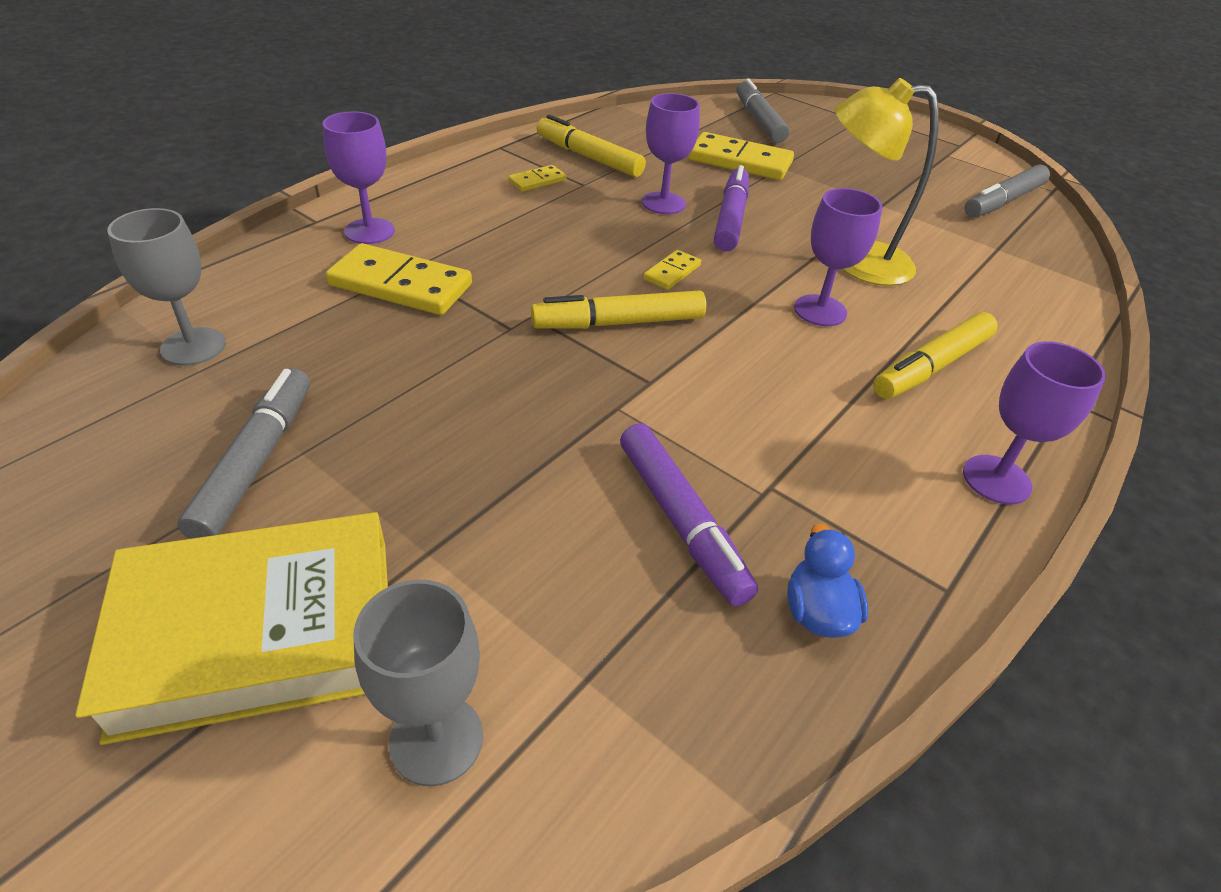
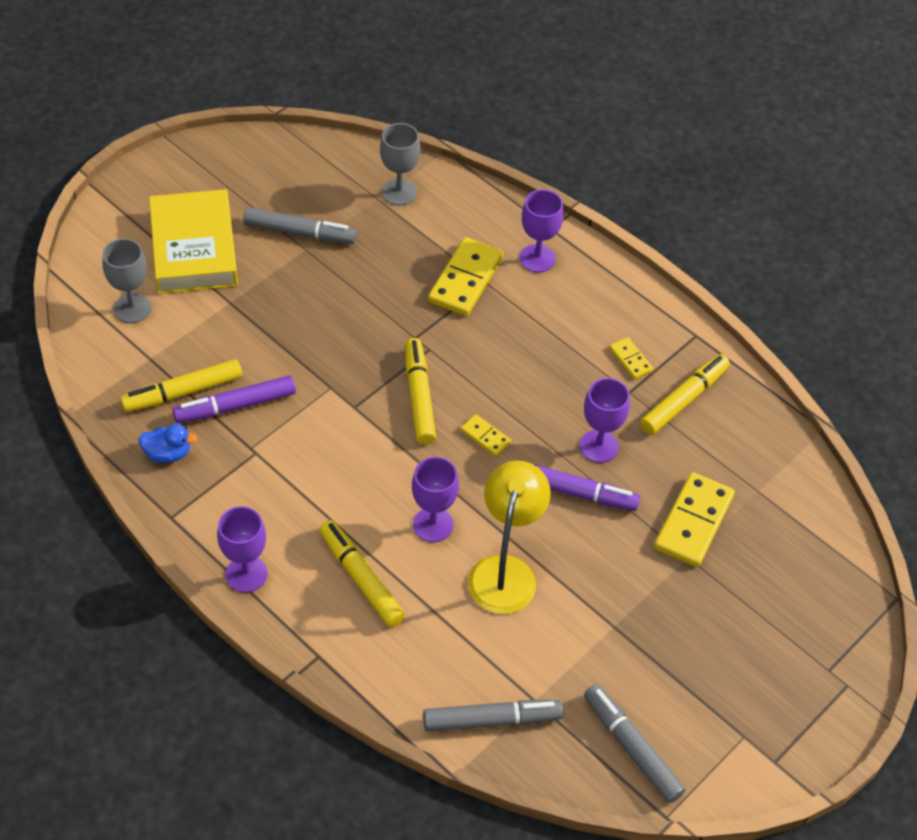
camera: 95 degrees right, 10 degrees up
(666, 605) = (183, 392): none -> yellow marker
(759, 120) = (803, 561): grey marker -> grey marker (492, 720)

